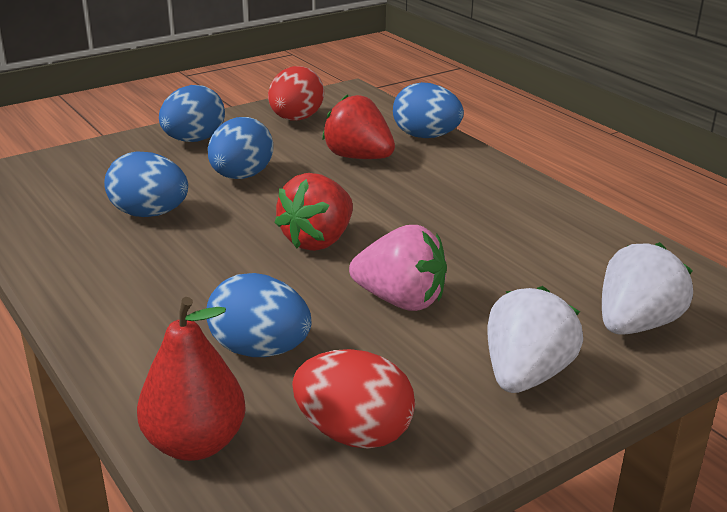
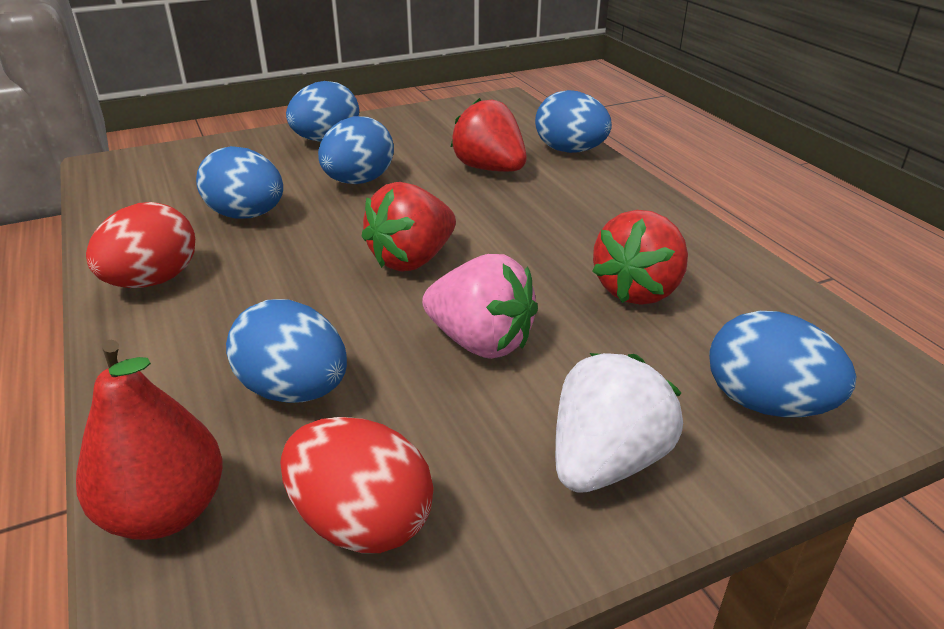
camera: 10 degrees right, 5 degrees up
(296, 119) = (438, 124): red egg -> red egg (153, 281)
(517, 250) = (638, 290): none -> red strawberry
(635, 324) = (766, 404): white strawberry -> blue egg

